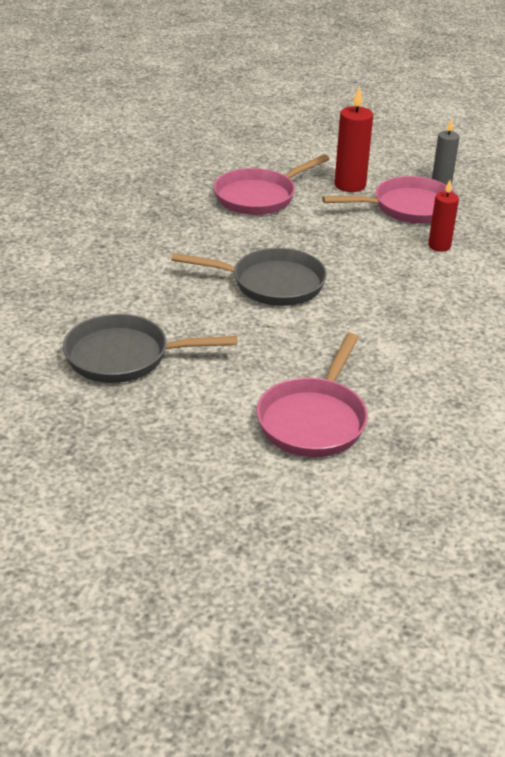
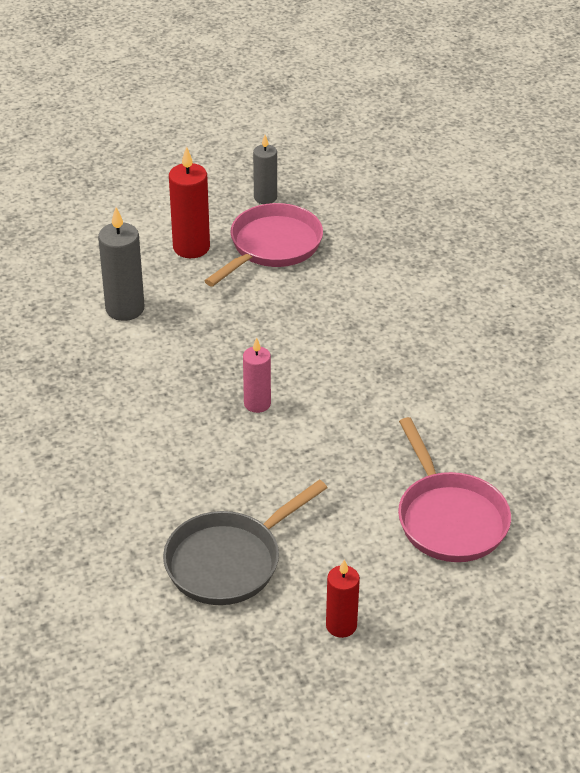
camera: 40 degrees left, 5 degrees up
(259, 197) = (125, 309): pink pan -> grey candle
(272, 284) = (257, 404): grey pan -> pink candle
(439, 246) = (345, 277): red candle -> red candle (341, 625)

